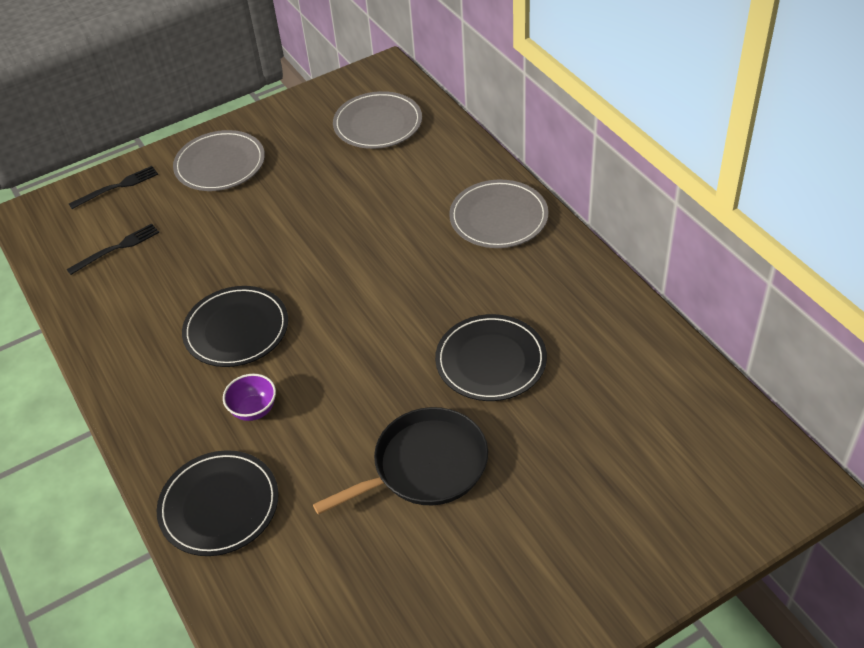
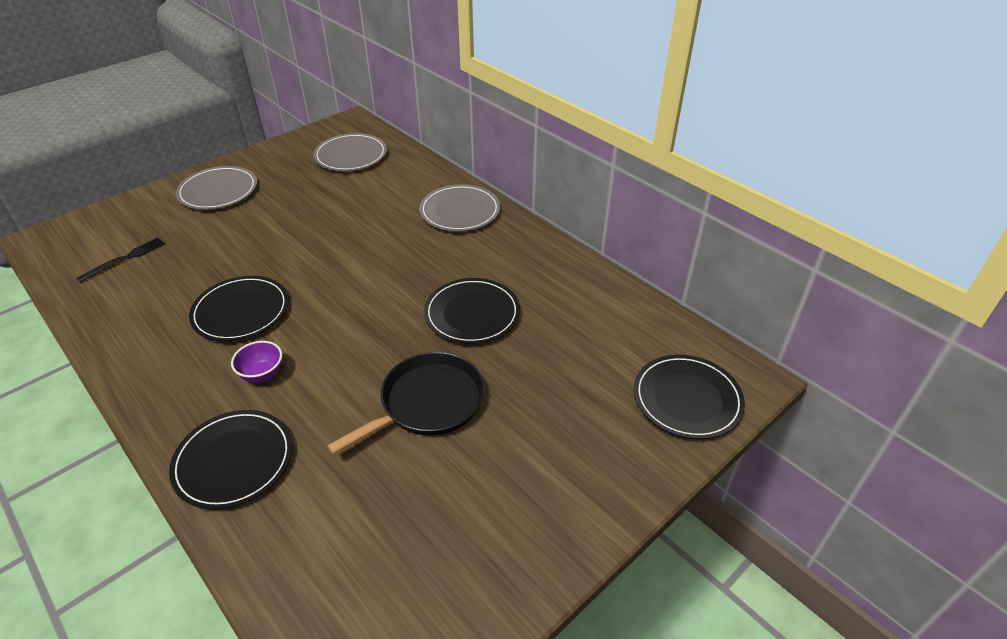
camera: 15 degrees left, 5 degrees down
(117, 187) = (125, 213): black fork -> none
(718, 499) = (687, 399): none -> black plate

